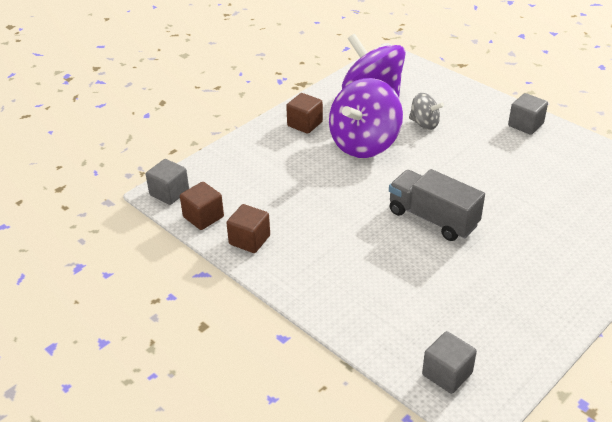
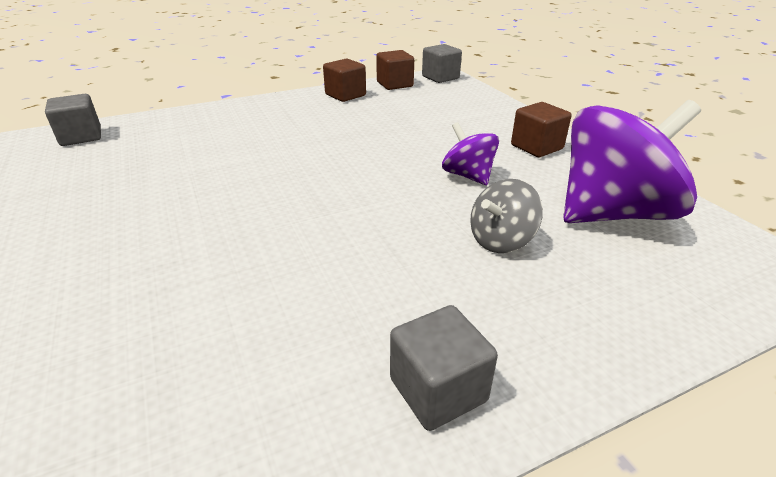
camera: 110 degrees right, 5 degrees down
(364, 144) = (468, 176): purple spinning top -> purple spinning top, size x0.50
(433, 218) = (271, 184): grey truck -> none

